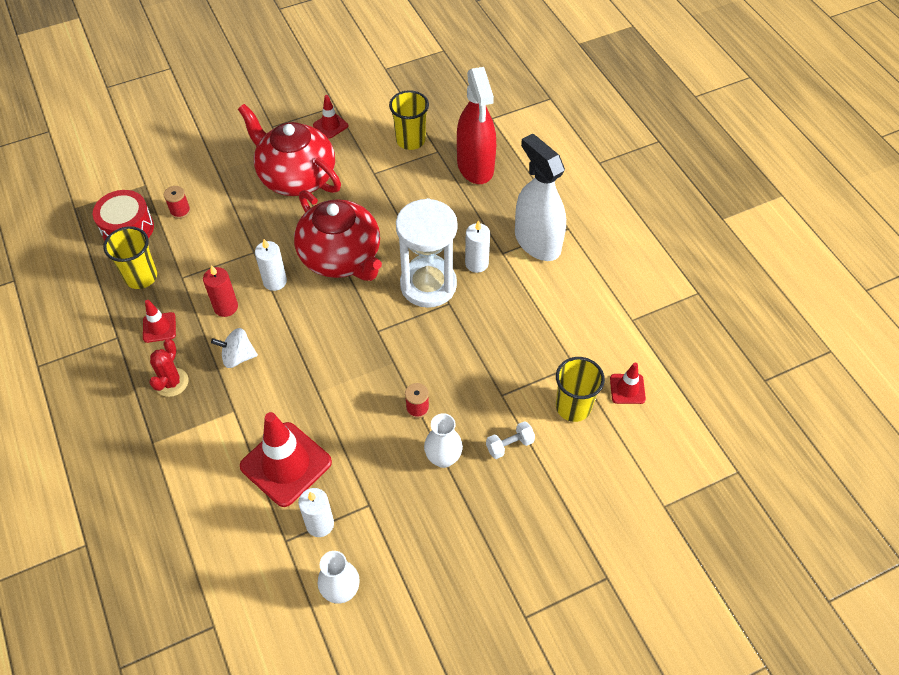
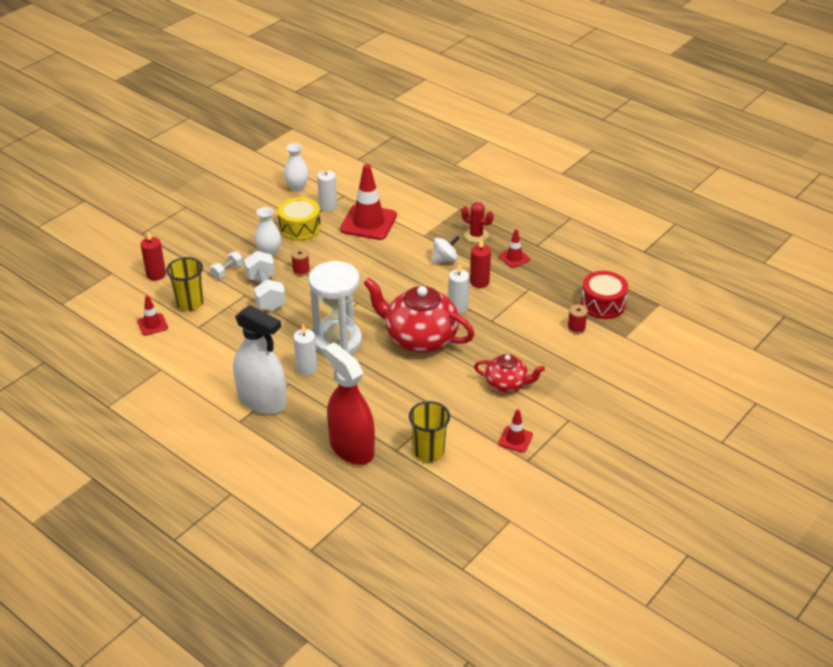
camera: 155 degrees right, 15 degrees down
(141, 277) = (558, 280): yellow cup -> none
(171, 382) = (476, 235): red cactus -> red cactus turned 45 degrees counterclockwise
(296, 177) = (507, 384): red teapot -> red teapot, size x0.56
(381, 492) = (300, 228): none -> yellow drum
(476, 387) = (265, 293): none -> white dumbbell
(604, 477) = (156, 274): none -> red candle

